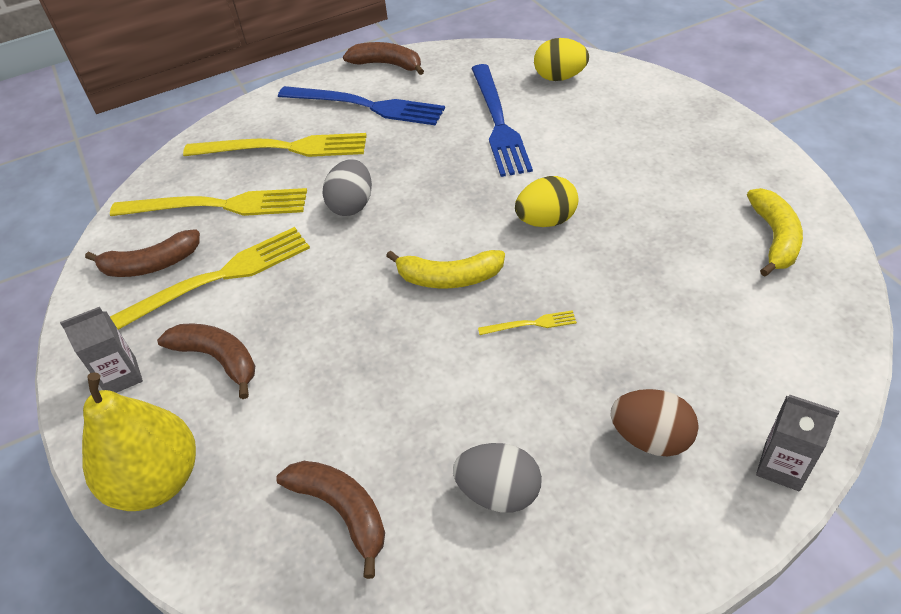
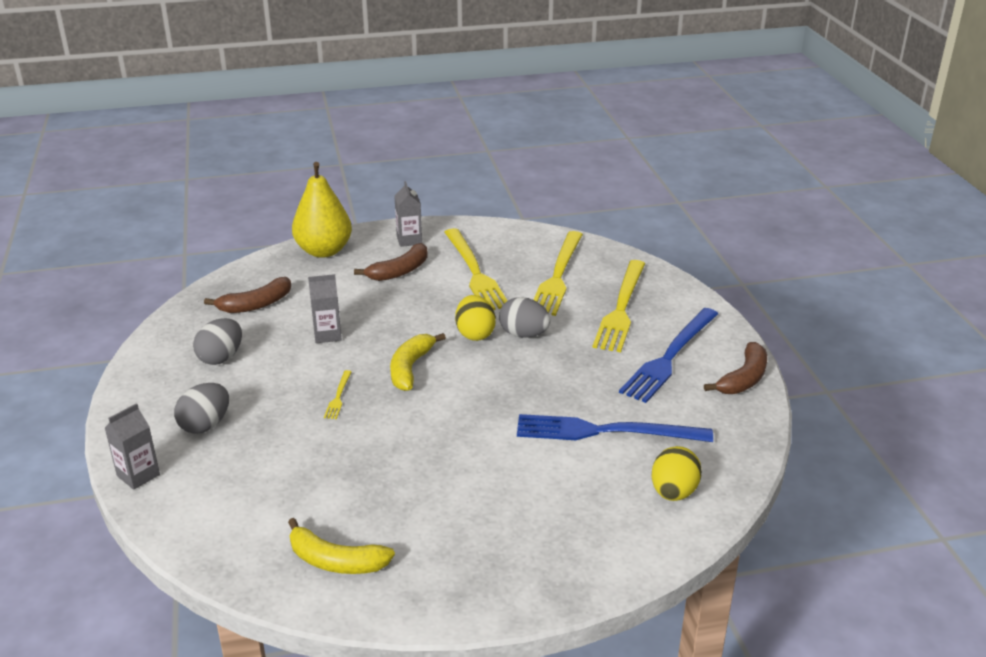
camera: 100 degrees right, 15 degrees down
(151, 265) = (506, 249): brown banana -> none
(402, 384) = (327, 335): none -> grey carton
(546, 221) = (444, 429): yellow egg -> yellow egg (475, 334)
(650, 438) = (205, 425): brown egg -> grey egg

